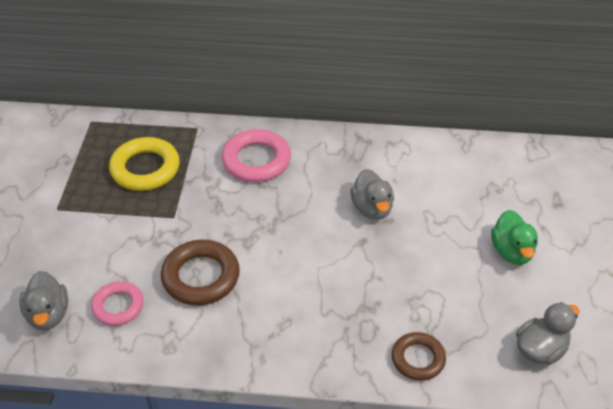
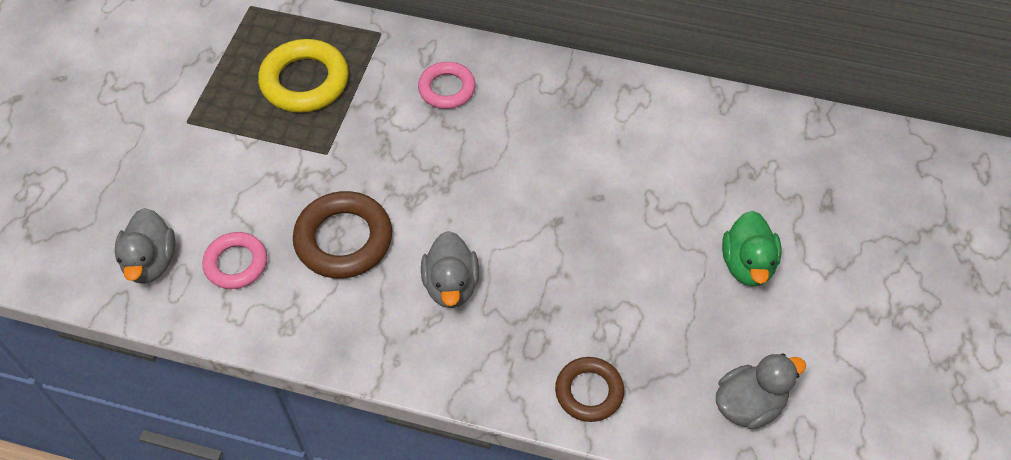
camera: 10 degrees right, 10 degrees up
(256, 160) = (447, 89): pink ring -> pink ring, size x0.64
(372, 208) = (580, 178): grey duck -> grey duck (451, 285)

